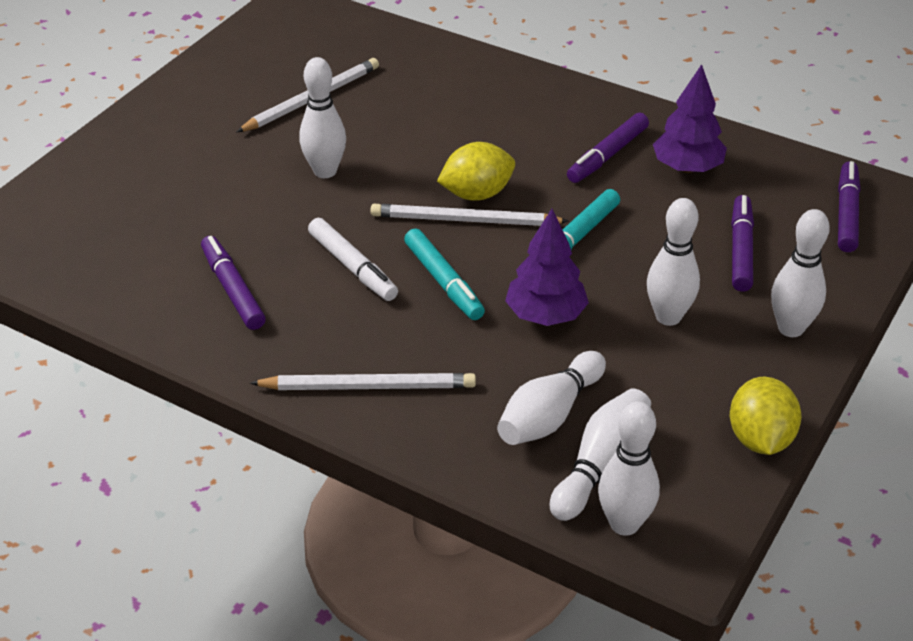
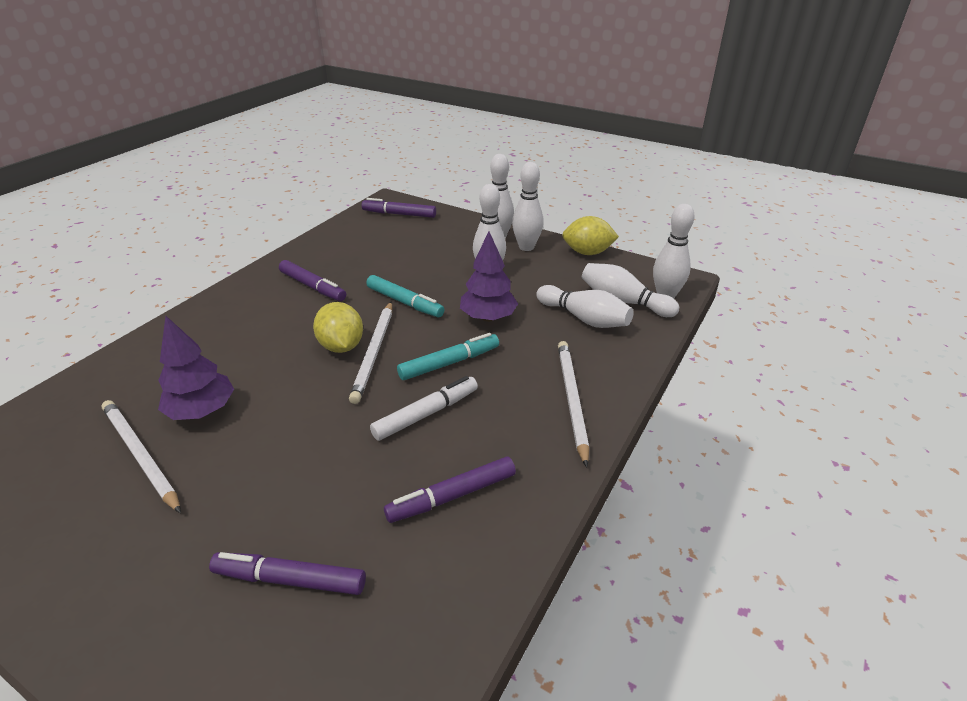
camera: 90 degrees left, 5 degrees down
(325, 171) = (277, 438): white bowling pin -> white bowling pin (526, 247)
(687, 168) = (338, 258): purple tree -> purple tree (202, 411)
(741, 250) = (427, 246): purple marker -> purple marker (290, 579)

